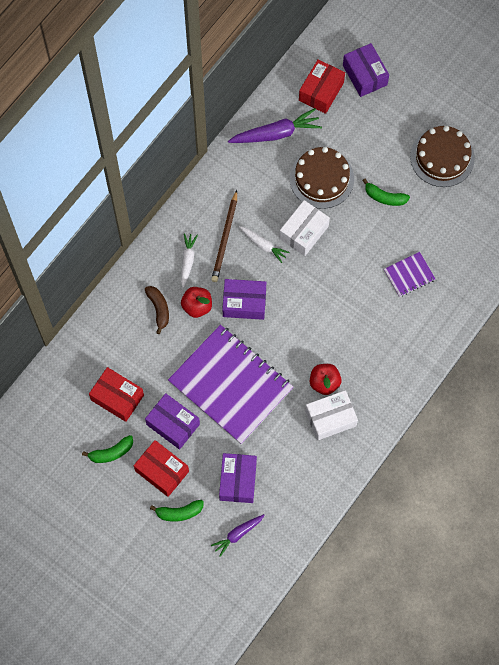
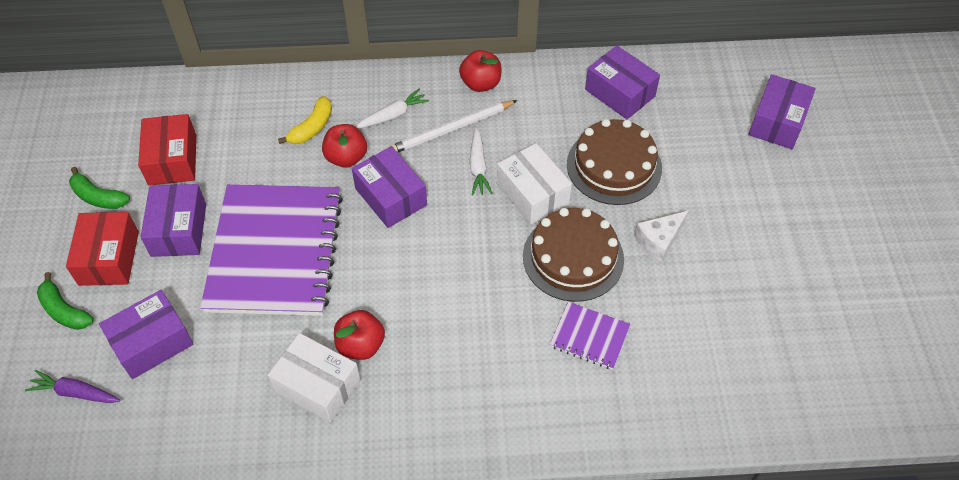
camera: 50 degrees right, 15 degrees down
(159, 309) = (312, 128): brown banana -> yellow banana
(205, 198) = (481, 83): none -> red apple
(225, 238) = (451, 129): brown pencil -> white pencil
(276, 133) = (619, 93): purple carrot -> purple box
(304, 232) = (532, 193): white box -> white box turned 60 degrees clockwise
(321, 91) = (712, 98): red box -> none
(384, 197) = (659, 241): green banana -> white cheese
(442, 157) = (774, 263): brown cake -> brown cake (573, 257)

